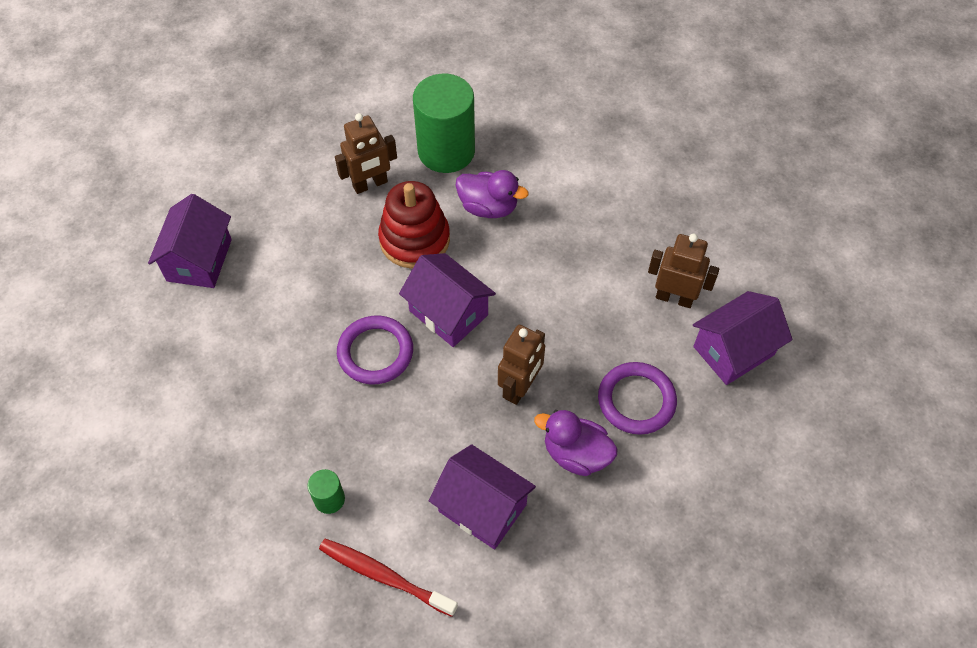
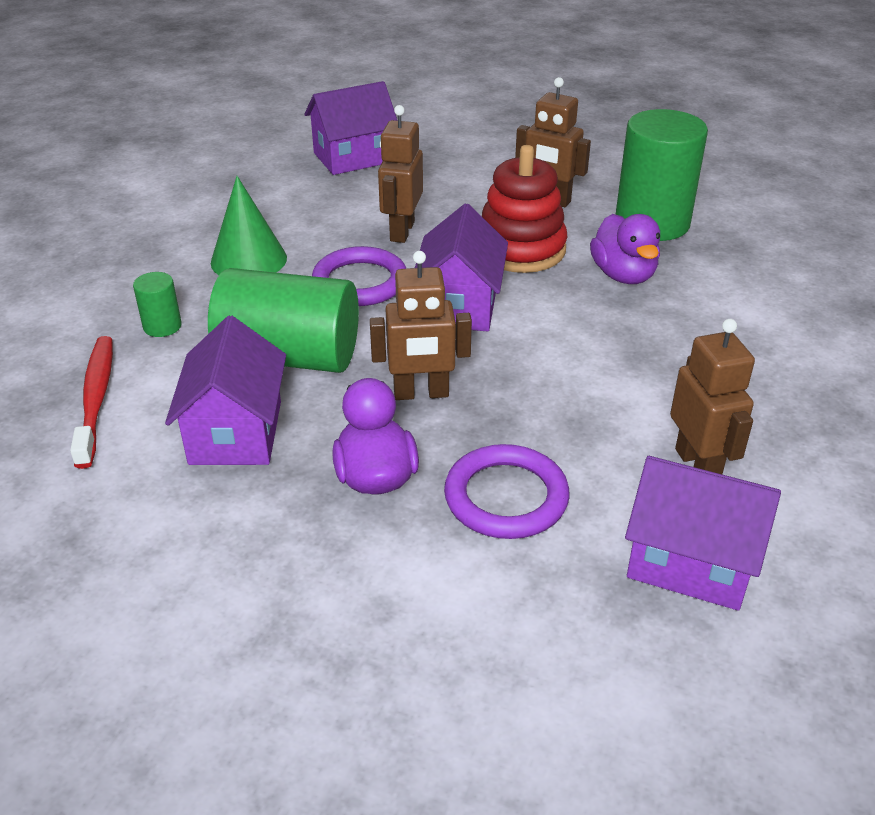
camera: 55 degrees right, 20 degrees down
(288, 404) = (248, 260): none -> green cone
(333, 291) = (401, 231): none -> brown robot
(427, 438) = (289, 356): none -> green cylinder

